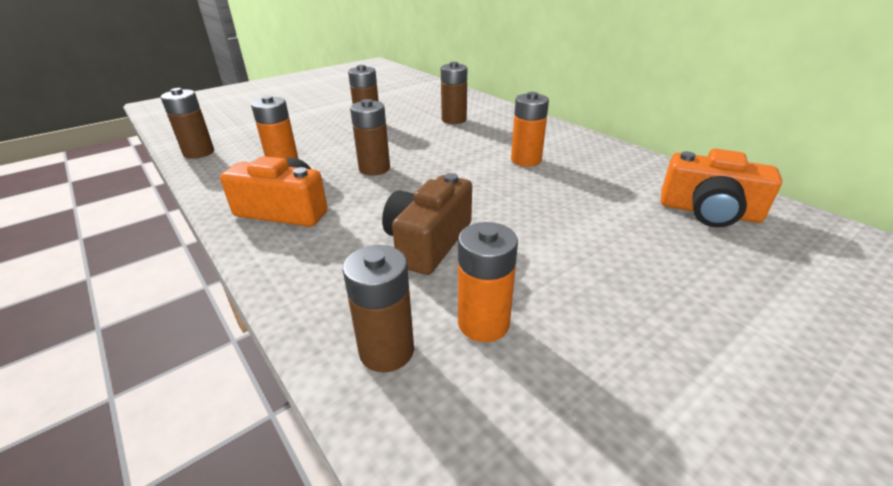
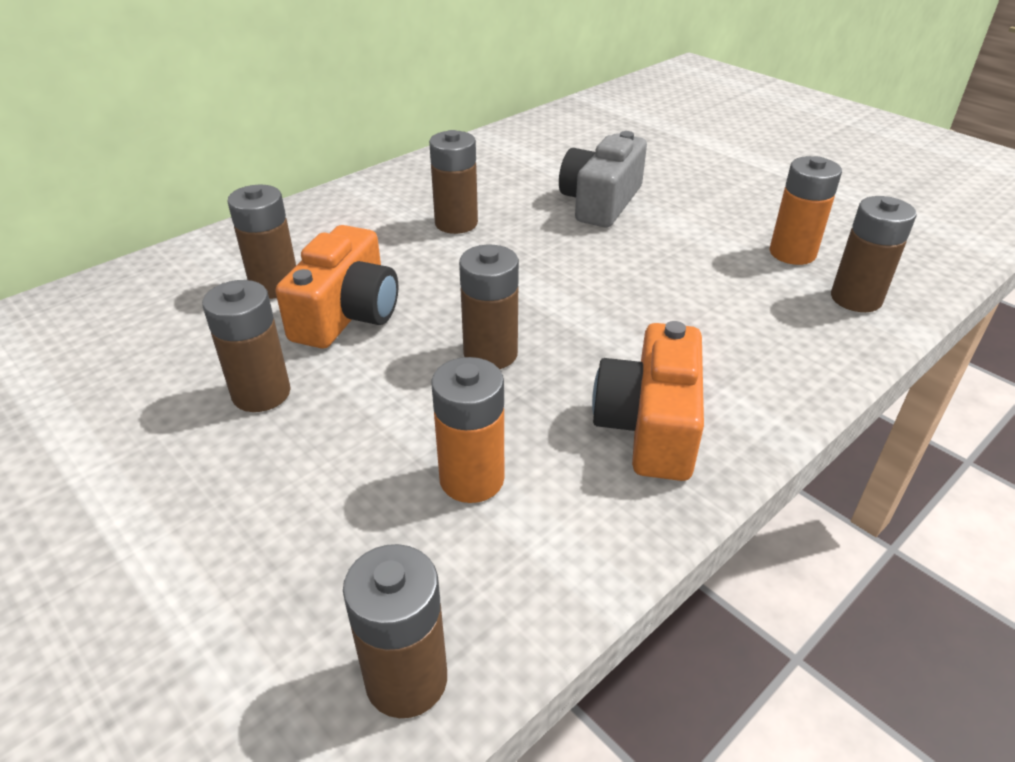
camera: 95 degrees left, 5 degrees up
(428, 242) = (683, 288): brown camera -> none
(526, 160) = (456, 223): orange battery -> brown battery
(575, 217) = (600, 202): none -> grey camera
(709, 211) = (571, 141): orange camera -> orange camera (347, 314)

